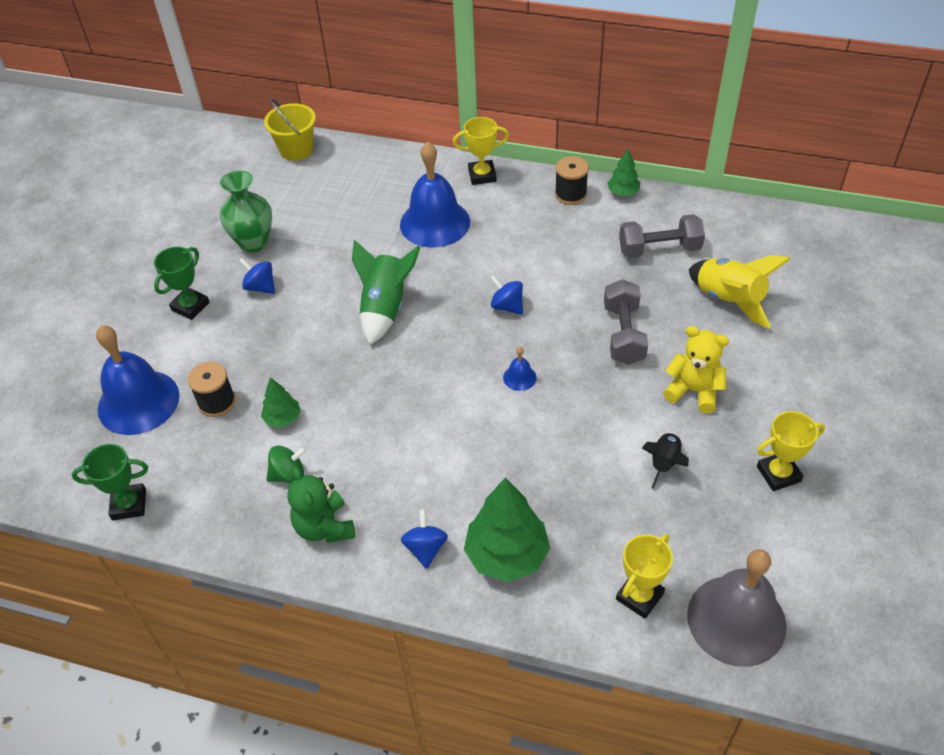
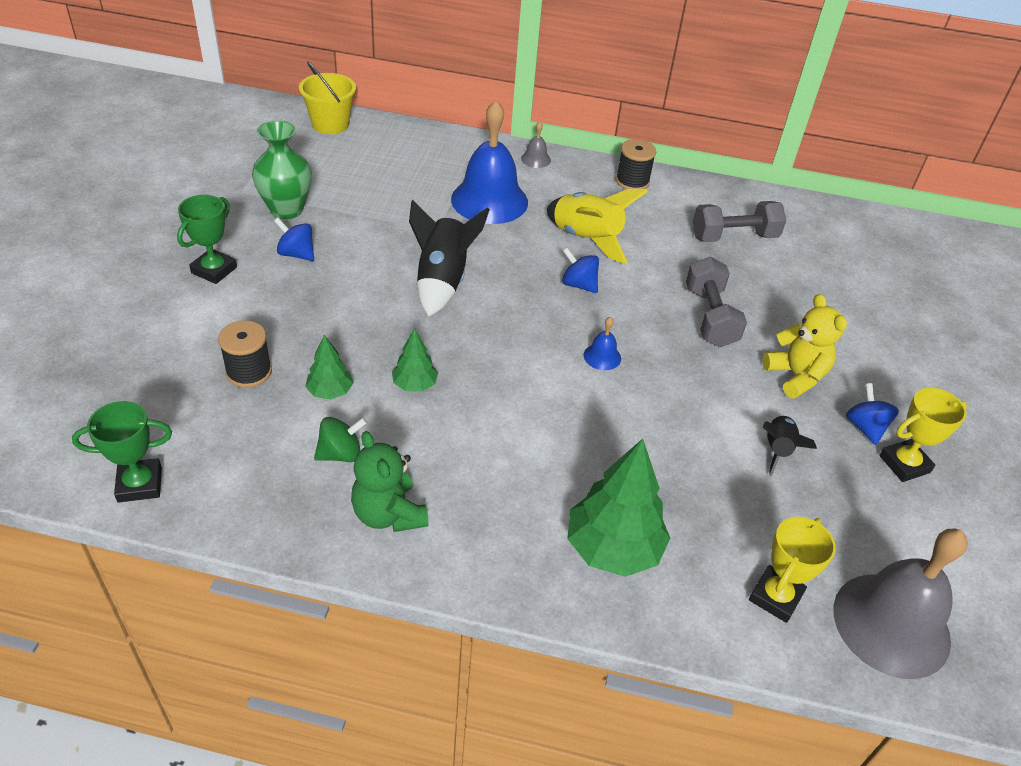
camera: 10 degrees left, 5 degrees down
(138, 402) = (151, 369): blue bell -> none
(385, 308) = (442, 281): green rocket -> black rocket
(425, 548) = (514, 540): blue spinning top -> blue spinning top (865, 427)
(482, 175) = (536, 159): yellow trophy -> grey bell
(623, 192) = (687, 183): green tree -> green tree (415, 385)
(694, 391) = (796, 376): yellow teddy bear -> yellow teddy bear turned 45 degrees clockwise
(729, 300) = (815, 288): yellow rocket -> yellow rocket (586, 239)

